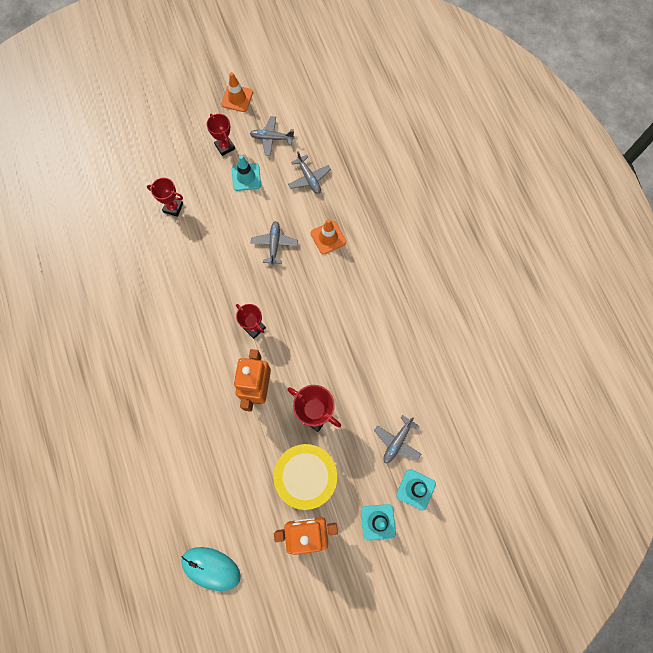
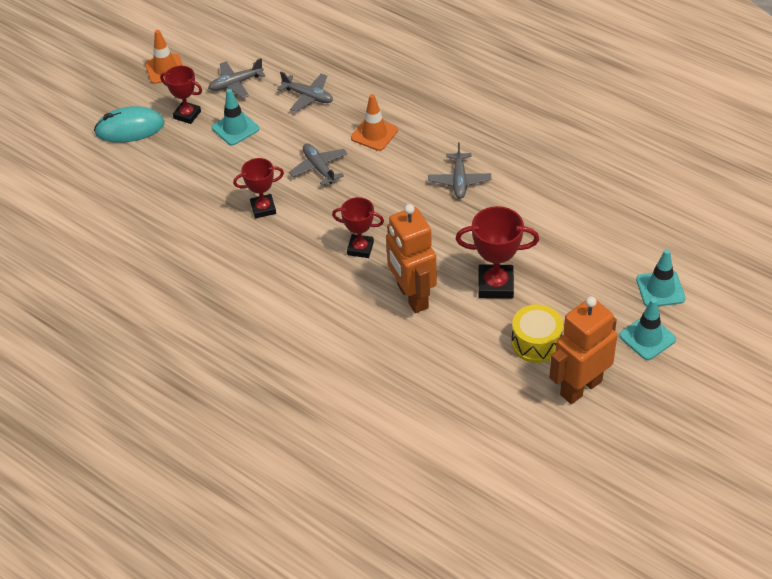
camera: 30 degrees left, 25 degrees down
(173, 208) = (171, 194): red trophy -> red trophy (263, 208)
(211, 568) = (504, 483): turquoise mouse -> turquoise mouse (130, 128)
(306, 477) = (536, 343): yellow drum -> yellow drum, size x0.62
(397, 441) = (604, 261): grey plane -> grey plane (459, 181)

